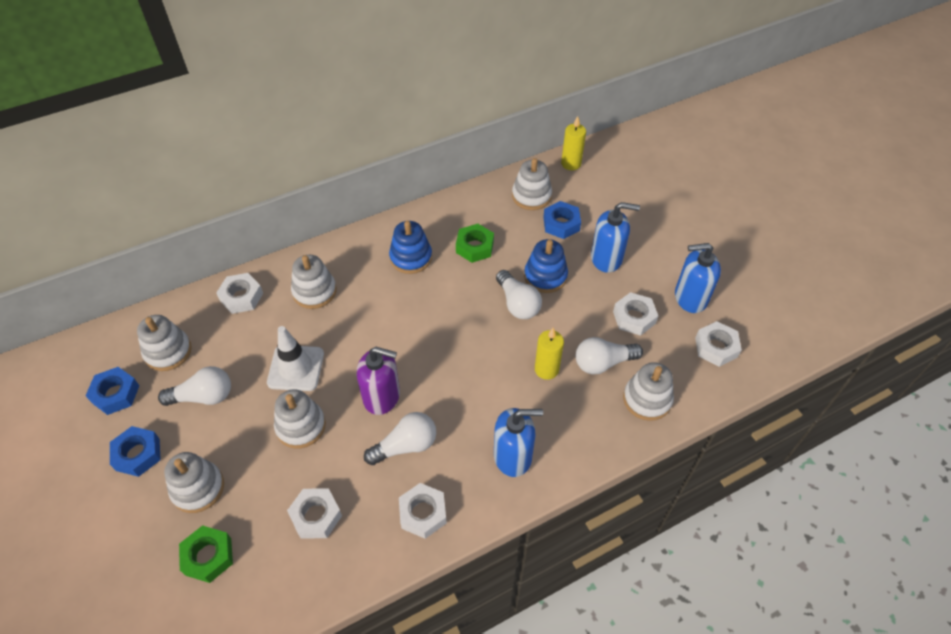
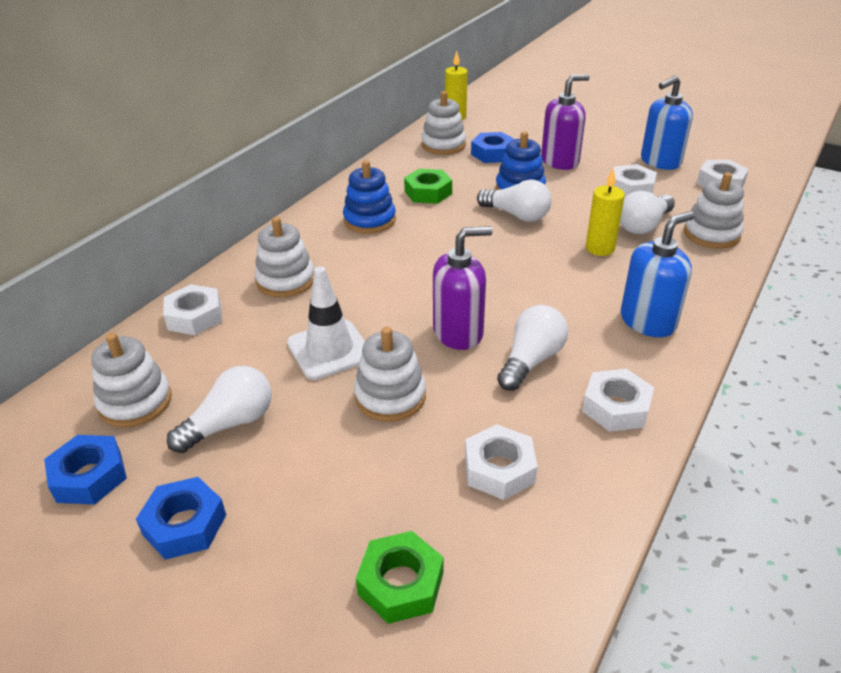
camera: 30 degrees left, 15 degrees down
(198, 488) = (312, 518): white stacking toy -> none
(606, 258) = (560, 161): blue soap dispenser -> purple soap dispenser

